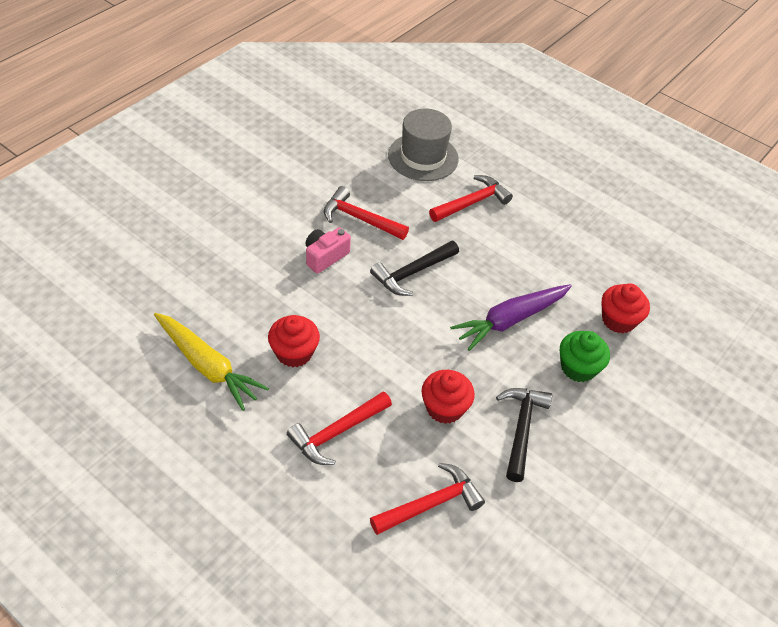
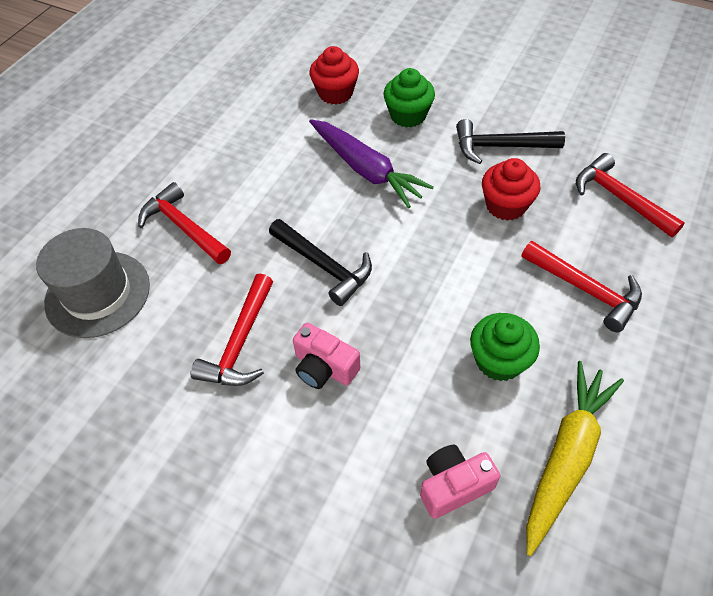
camera: 95 degrees left, 5 degrees up
(216, 301) = (453, 485): none -> pink camera
(294, 353) = (499, 360): red cupcake -> green cupcake

